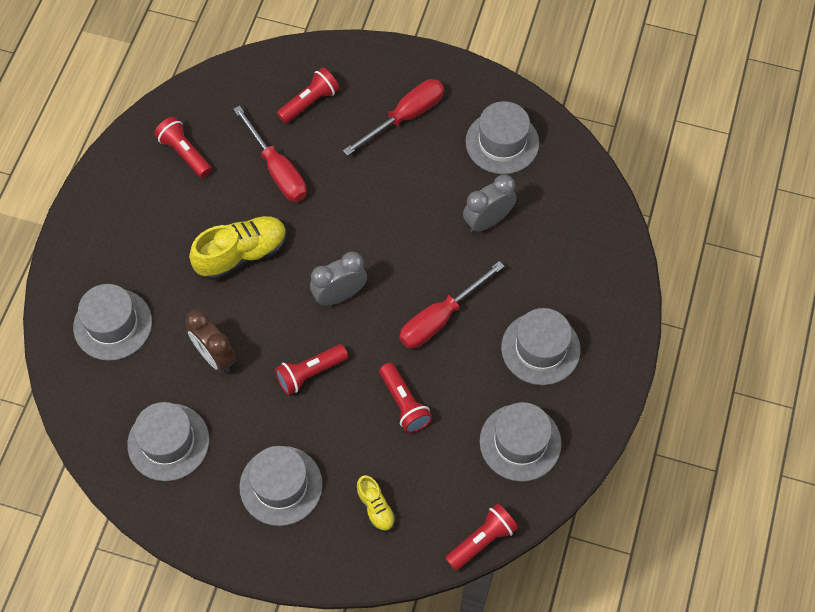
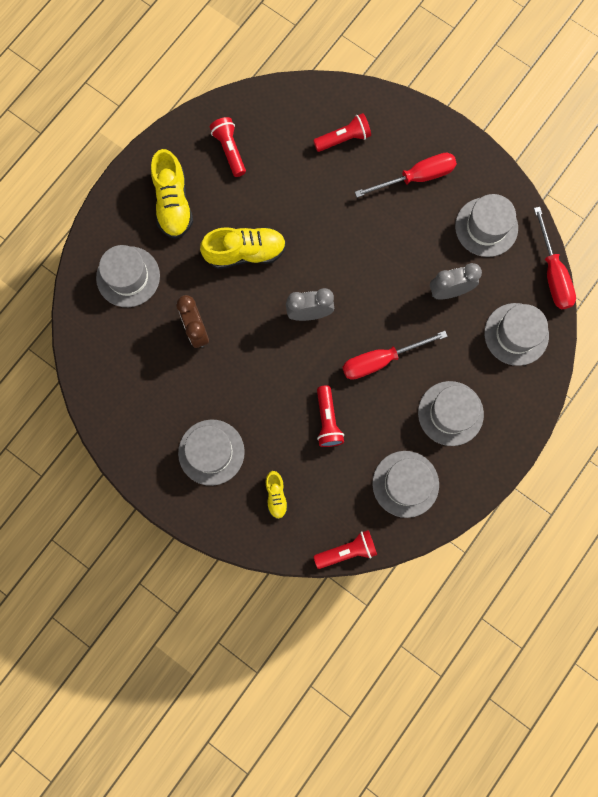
camera: 20 degrees right, 15 degrees up
(139, 229) = (173, 204): none -> yellow shoe
(168, 442) = (139, 387): grey hat -> grey hat (516, 334)
(277, 170) = (297, 190): red screwdriver -> red screwdriver (552, 273)
(310, 373) = (264, 370): red flashlight -> none

